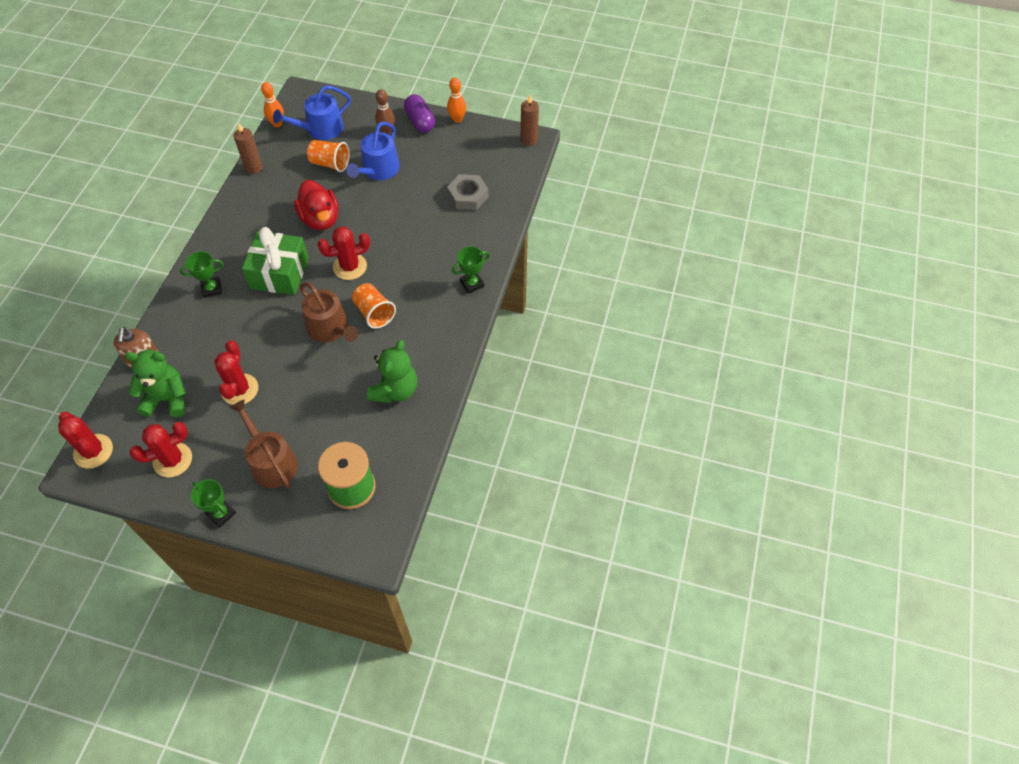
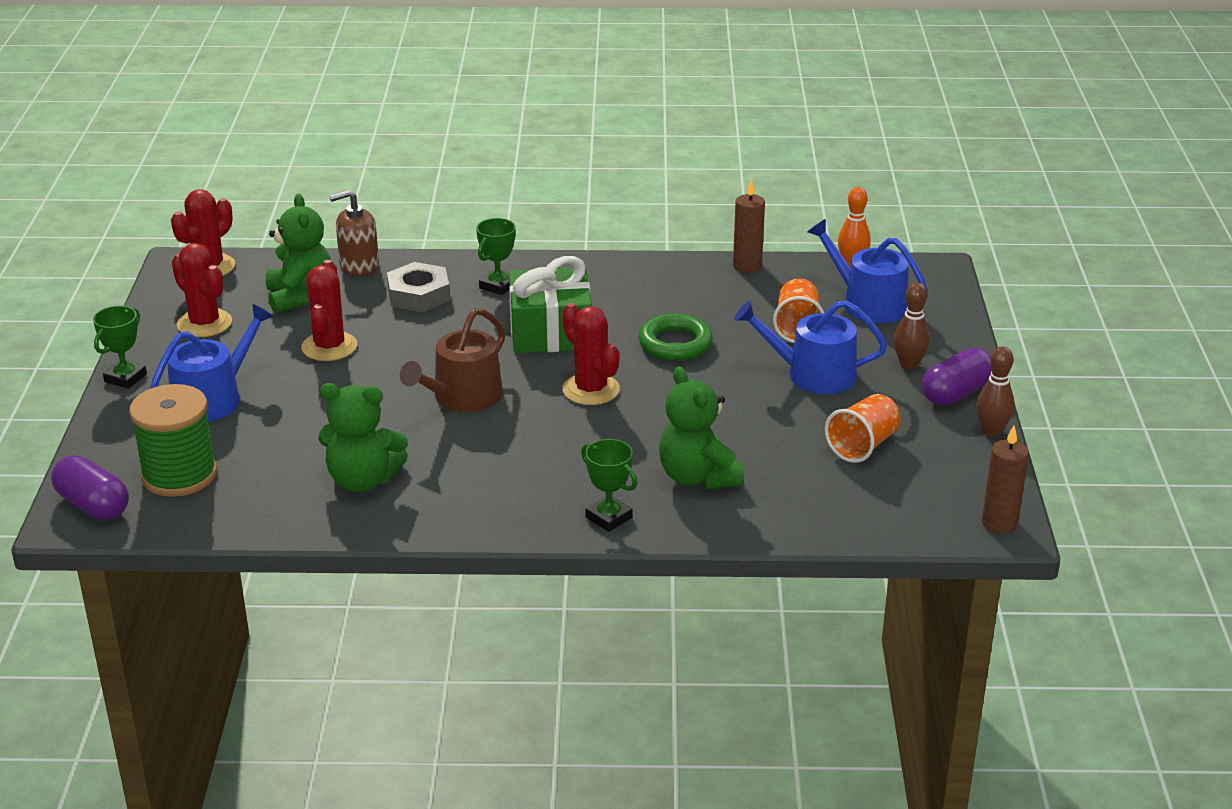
camera: 75 degrees right, 25 degrees down
(212, 289) = (498, 286): green trophy -> green trophy turned 60 degrees clockwise
(240, 389) = (329, 347): red cactus -> red cactus turned 75 degrees counterclockwise
(271, 461) = (213, 398): brown watering can -> blue watering can
(320, 219) = (675, 343): red duck -> green ring
(365, 539) = (93, 505): none -> purple capsule
(374, 313) = (507, 431): orange cup -> orange cup (863, 446)
(451, 239) = (698, 477): none -> green teddy bear
(457, 119) = (991, 431): orange bowling pin -> brown bowling pin
(468, 196) = (810, 477): grey nut -> grey nut (419, 295)

